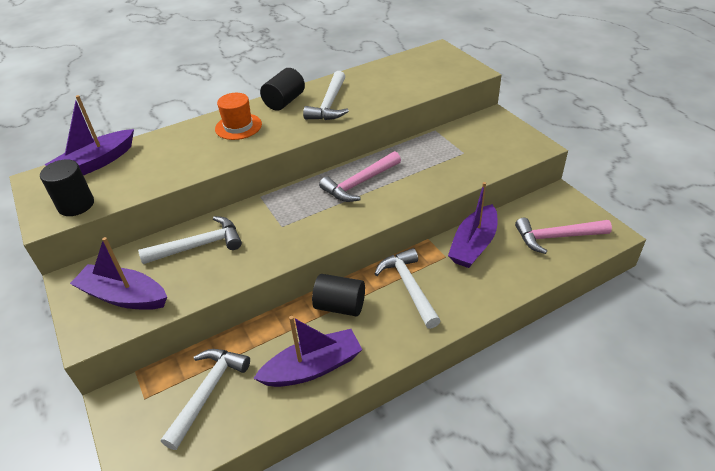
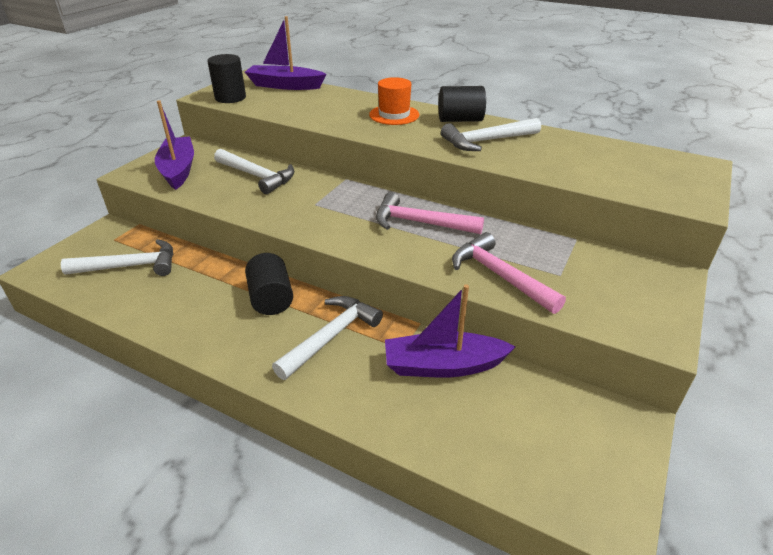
camera: 55 degrees right, 5 degrees down
(313, 367) = (182, 313): purple boat -> none
(556, 237) = (535, 448): pink hammer -> pink hammer (499, 276)

